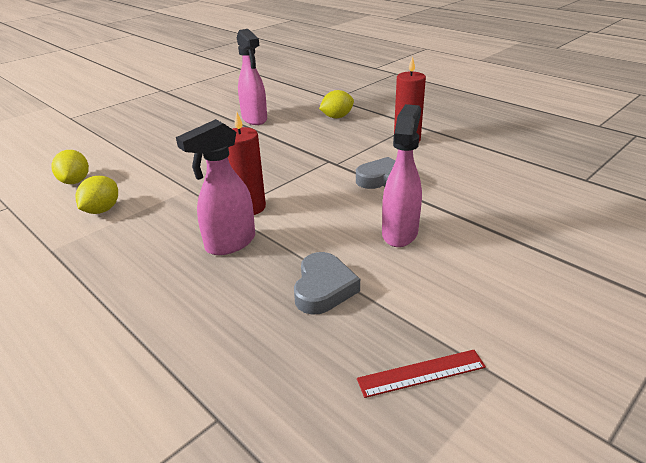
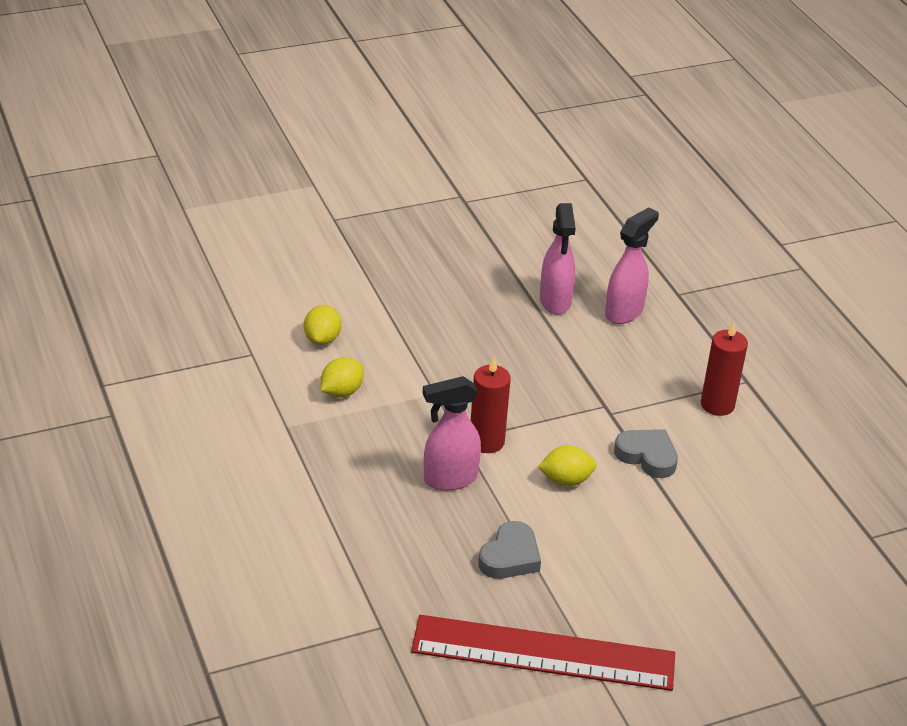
camera: 20 degrees right, 5 degrees up
(337, 117) = (659, 333): yellow lemon -> yellow lemon (566, 480)
(400, 233) = (616, 527): pink spray bottle -> pink spray bottle (624, 312)
(421, 373) = (543, 653): red ruler -> red ruler, size x2.47

